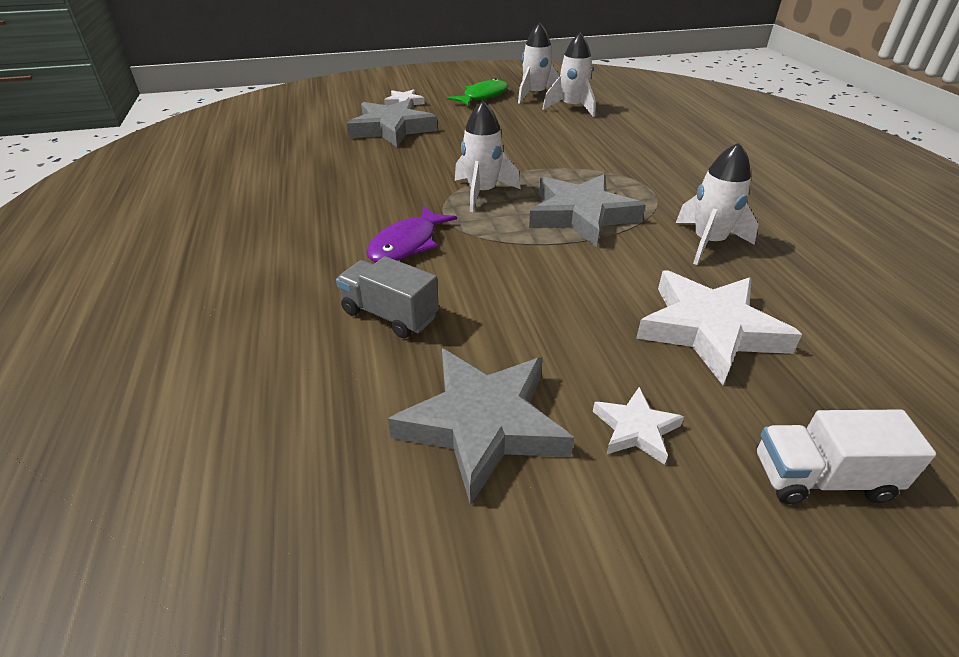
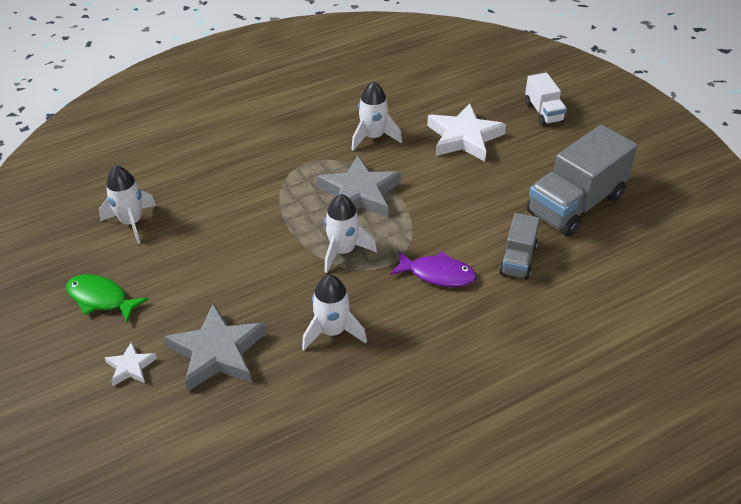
camera: 105 degrees left, 5 degrees up
(482, 424) = (575, 204): grey star -> grey truck
(535, 95) = (93, 256): white rocket -> white rocket (332, 331)
(635, 429) = (548, 158): white star -> none

